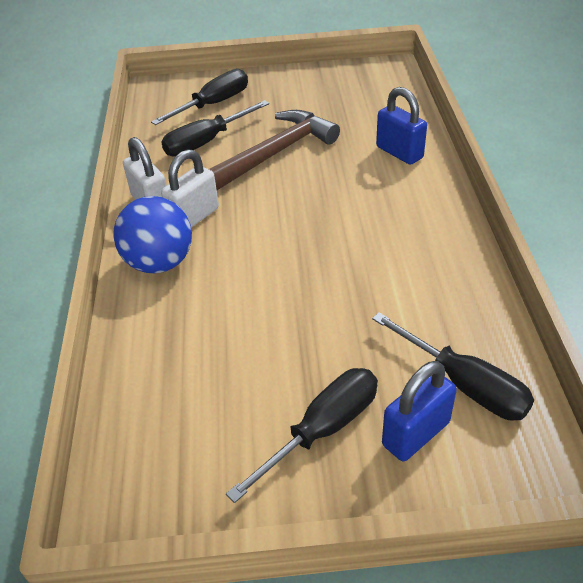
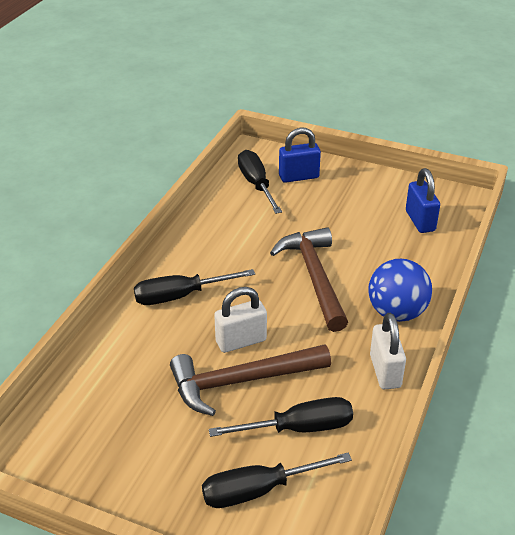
camera: 155 degrees left, 5 degrees down
(194, 217) = (352, 342): white padlock -> white padlock (241, 341)
(274, 268) = (314, 277): none -> brown hammer
(322, 430) = (343, 192): black screwdriver -> black screwdriver (180, 296)
(399, 152) = (136, 334): blue padlock -> blue padlock (420, 221)

